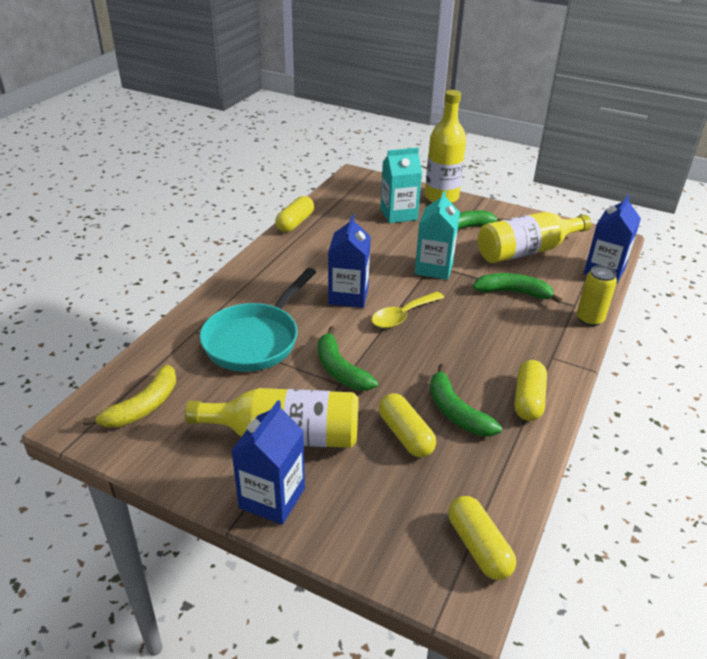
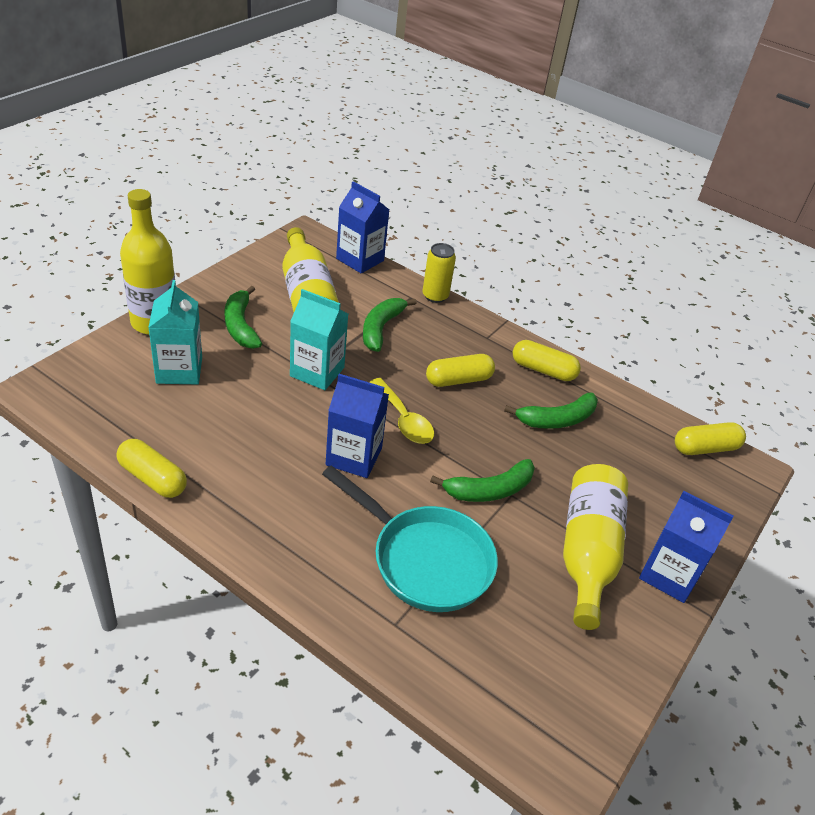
camera: 85 degrees left, 5 degrees up
(143, 407) = (539, 688): yellow banana -> none
(405, 435) = (586, 461): yellow capsule -> yellow capsule (458, 380)

